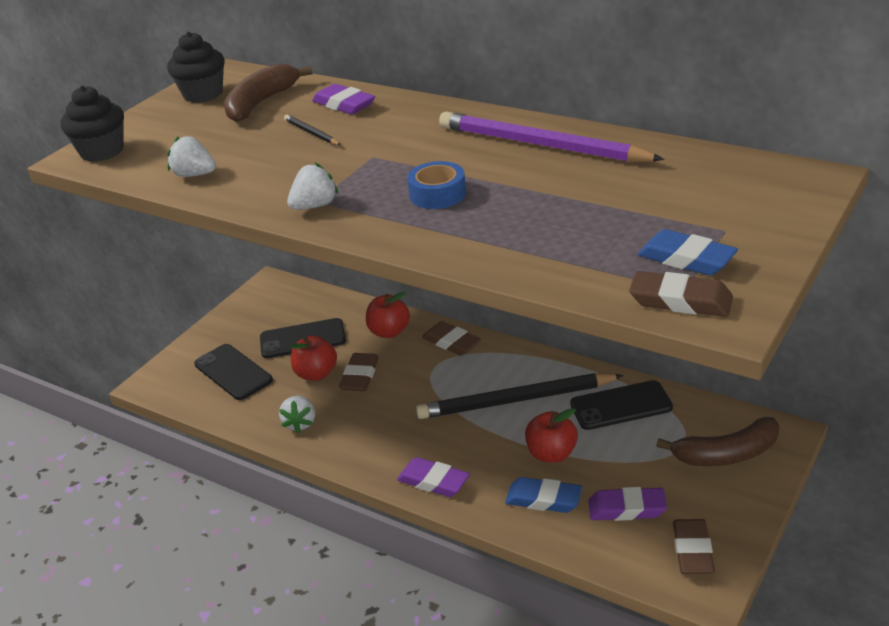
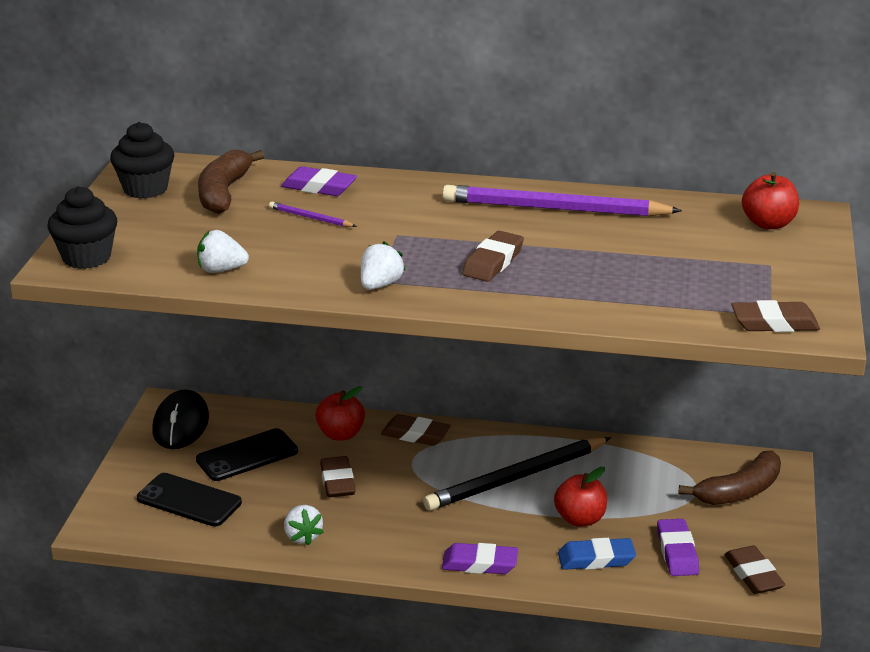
camera: 25 degrees left, 5 degrees down
(269, 302) = (181, 424): none -> black mouse
(311, 133) = (310, 218): black pencil -> purple pencil
(316, 374) = (287, 487): red apple -> red apple (768, 224)
(437, 194) = (493, 262): blue tape -> brown eraser
(621, 406) = (621, 466): black phone -> none
(627, 508) = (677, 552): purple eraser -> purple eraser turned 75 degrees counterclockwise
(686, 259) = (755, 291): blue eraser -> none

